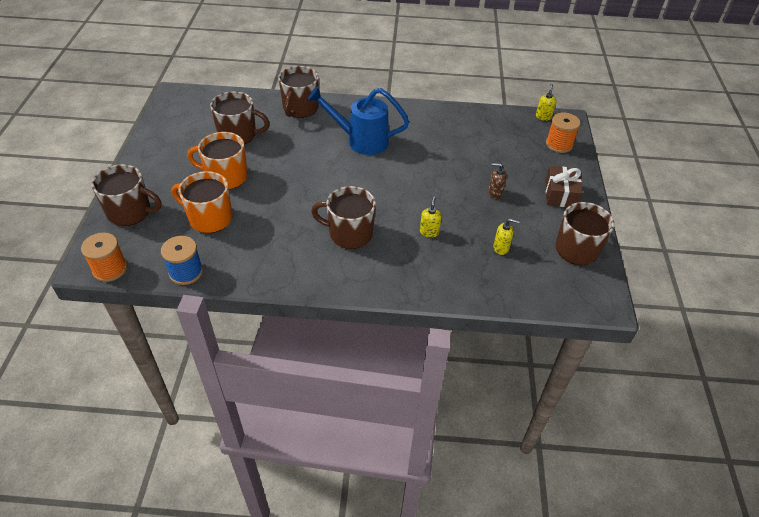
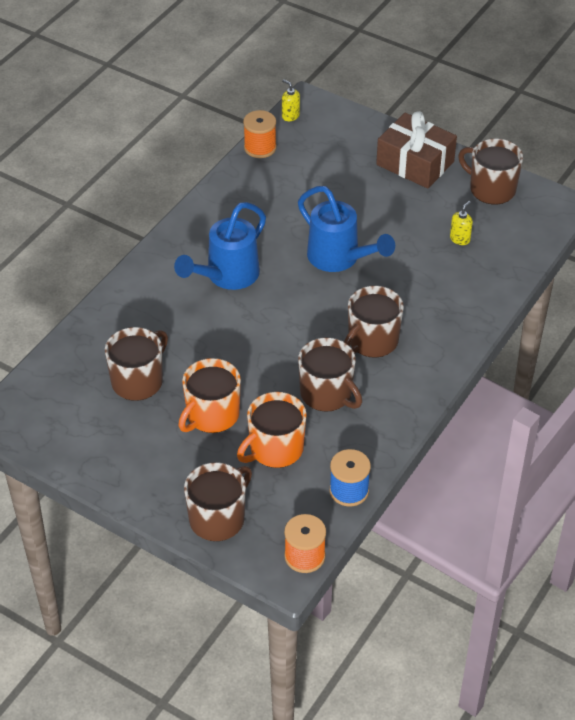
camera: 60 degrees left, 0 degrees up
(300, 108) = (125, 307): brown mug -> brown mug (327, 394)
(422, 188) = (339, 259): none -> blue watering can
(429, 232) = (407, 280): yellow soap dispenser -> none
(495, 193) = (383, 208): brown soap dispenser -> none
(559, 144) = (342, 127): orange spool -> orange spool (260, 147)
(560, 194) = (415, 163): brown gift -> brown gift, size x1.51

